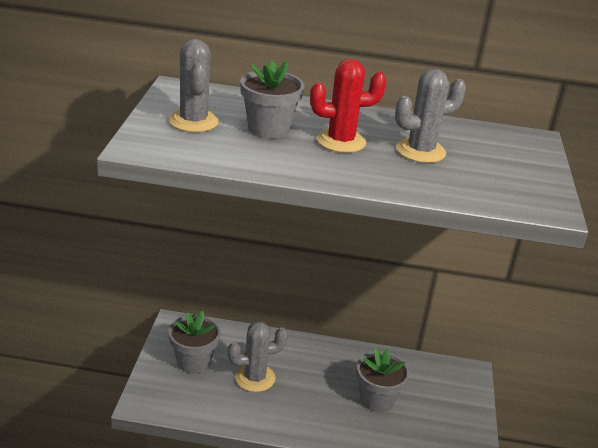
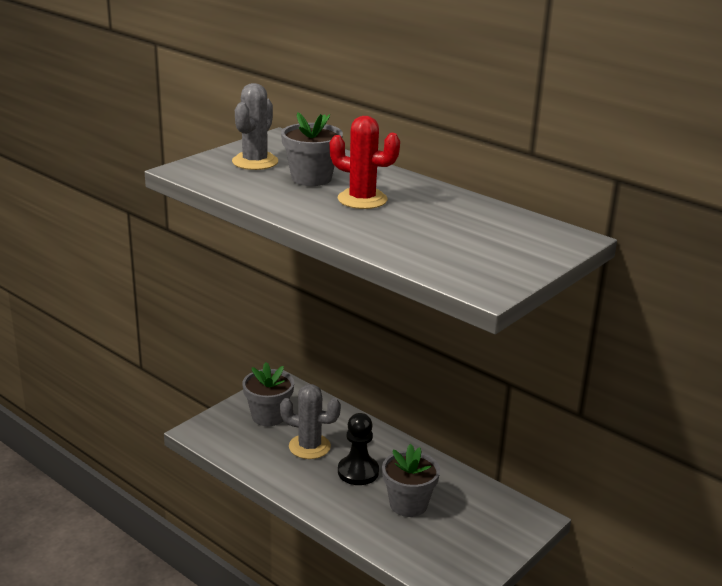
camera: 35 degrees right, 5 degrees down
(314, 386) = (358, 472): none -> black pawn
(420, 151) = (428, 221): grey cactus -> none

